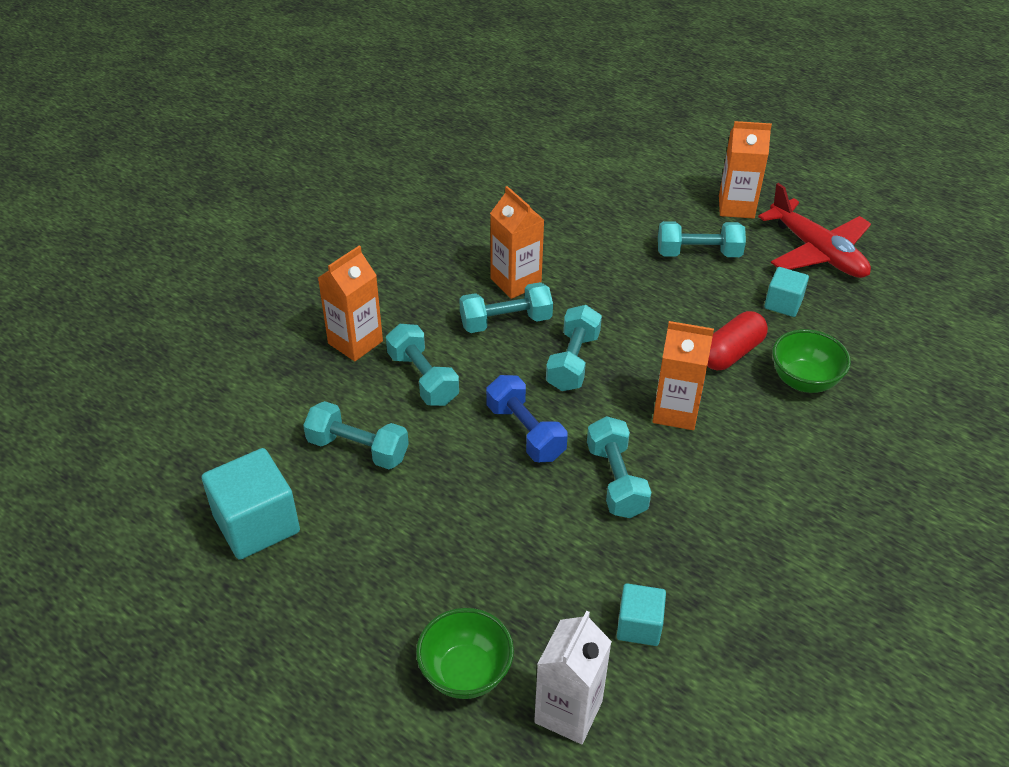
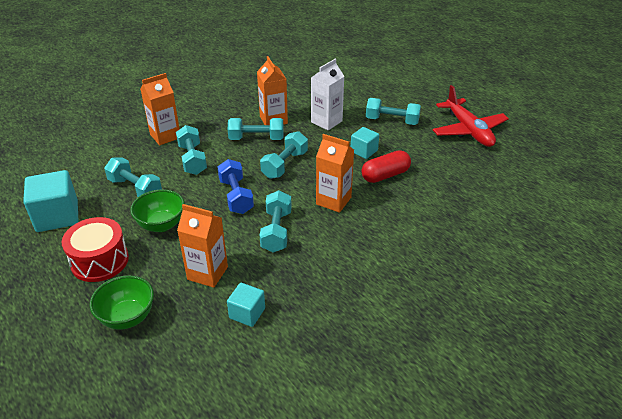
camera: 15 degrees right, 5 degrees down
(370, 588) = (100, 261): none -> red drum
(568, 712) = (176, 352): white carton -> white carton (326, 121)
(736, 207) = (428, 100): orange carton -> orange carton (207, 273)
(783, 303) = (432, 154): turquoise cube -> turquoise cube (364, 151)
(804, 381) = (424, 197): green bowl -> green bowl (161, 225)

